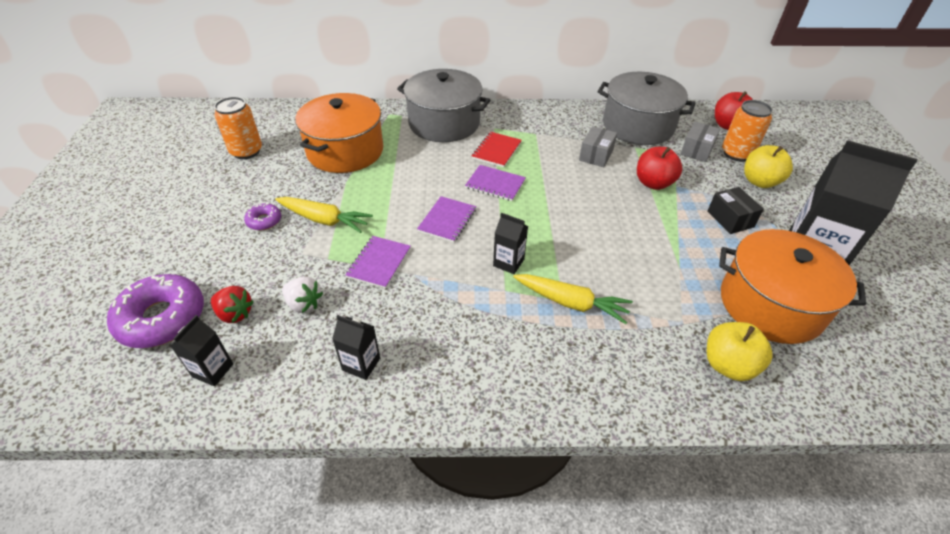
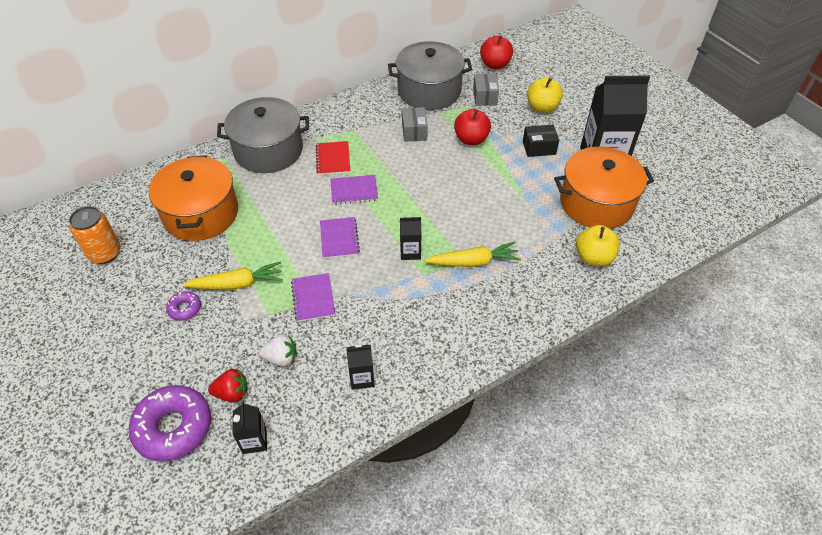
camera: 30 degrees left, 5 degrees up
(730, 219) = (539, 148): black box -> black box turned 45 degrees counterclockwise
(736, 154) = (514, 89): orange can -> none

